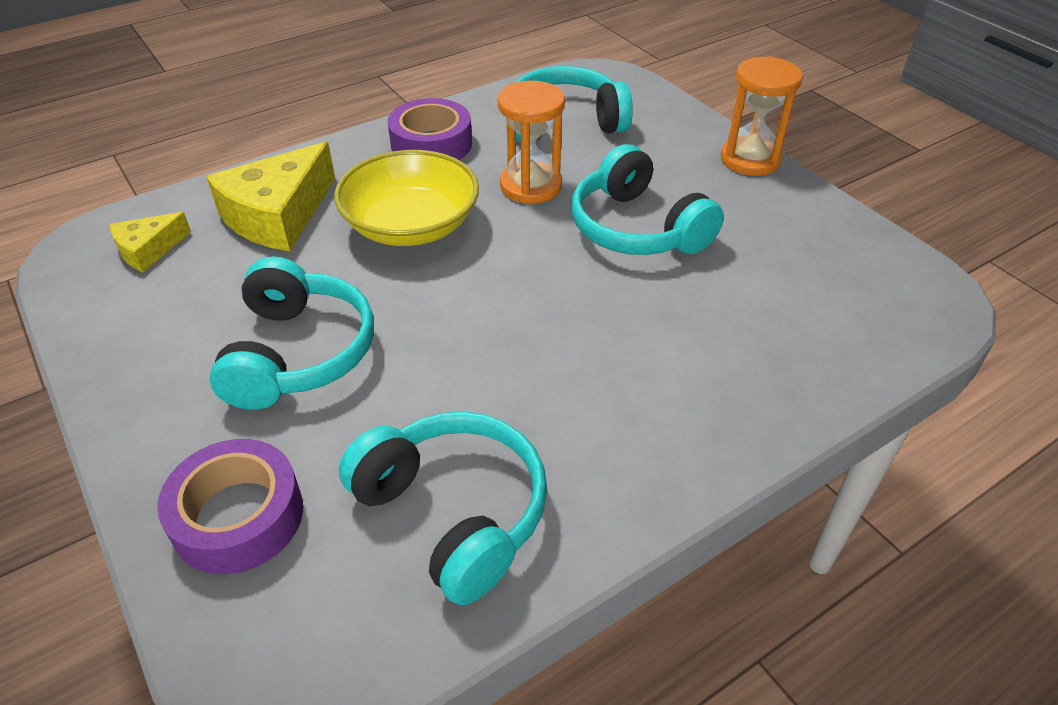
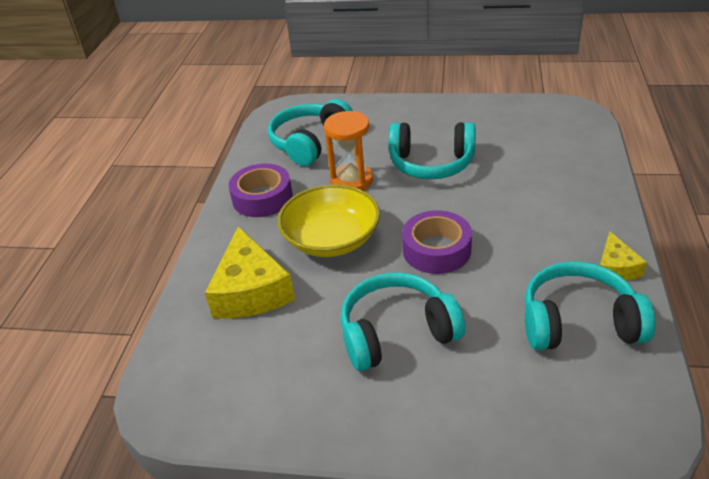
camera: 45 degrees left, 5 degrees down
(148, 250) = (210, 367): yellow cheese -> yellow cheese (616, 267)
(238, 516) = (511, 411): purple tape -> purple tape (436, 250)
(298, 353) = (397, 333): turquoise headphones -> turquoise headphones turned 60 degrees counterclockwise
(750, 159) = (420, 104): orange hourglass -> none

